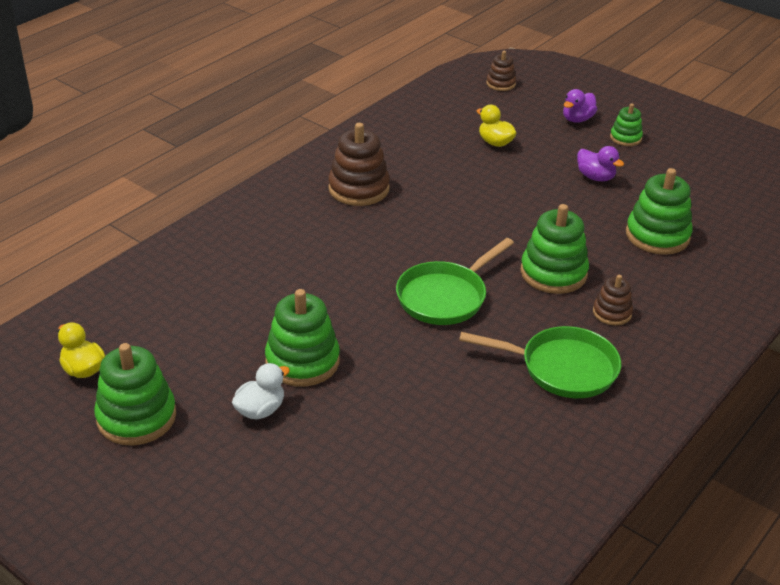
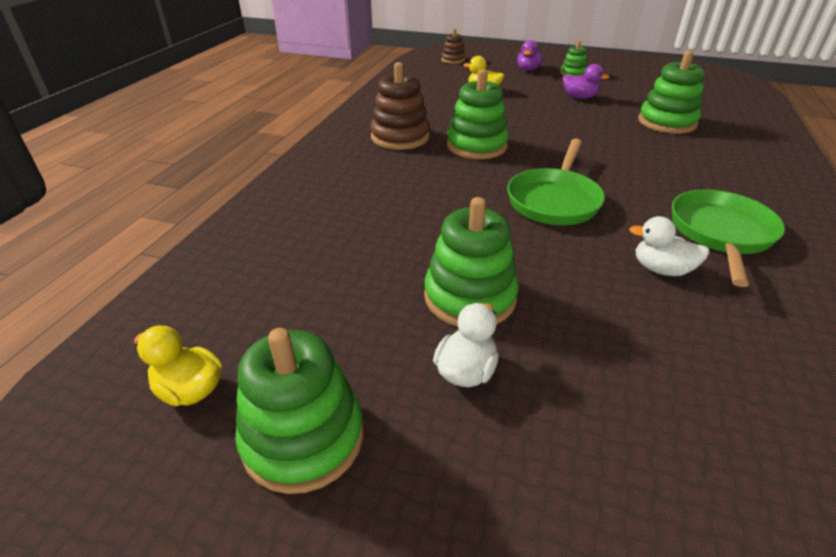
camera: 20 degrees left, 0 degrees up
(473, 383) = (661, 269): none -> white duck
(553, 273) = (623, 162): green stacking toy -> green stacking toy (476, 146)
(562, 368) = (720, 233): green pan -> green pan turned 60 degrees counterclockwise
(612, 313) = (703, 180): brown stacking toy -> none

